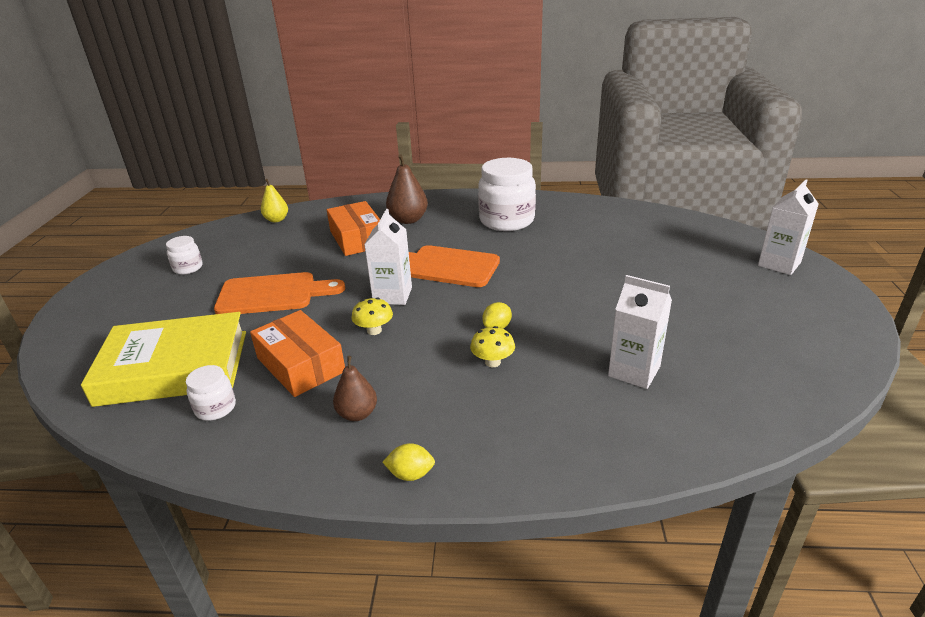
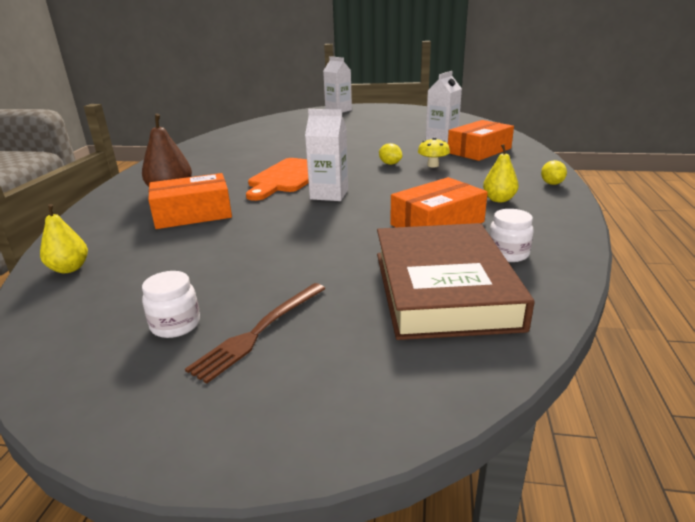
camera: 85 degrees left, 5 degrees down
(164, 296) = (259, 331): none -> brown fork
(174, 367) = (443, 288): yellow book -> brown book
(273, 294) = (298, 249): orange cutting board -> none
(357, 414) = (499, 199): brown pear -> yellow pear
(374, 330) = (386, 199): yellow mushroom -> none
(506, 221) = (218, 158): white jar -> none
(573, 410) = (479, 151): none -> orange box

